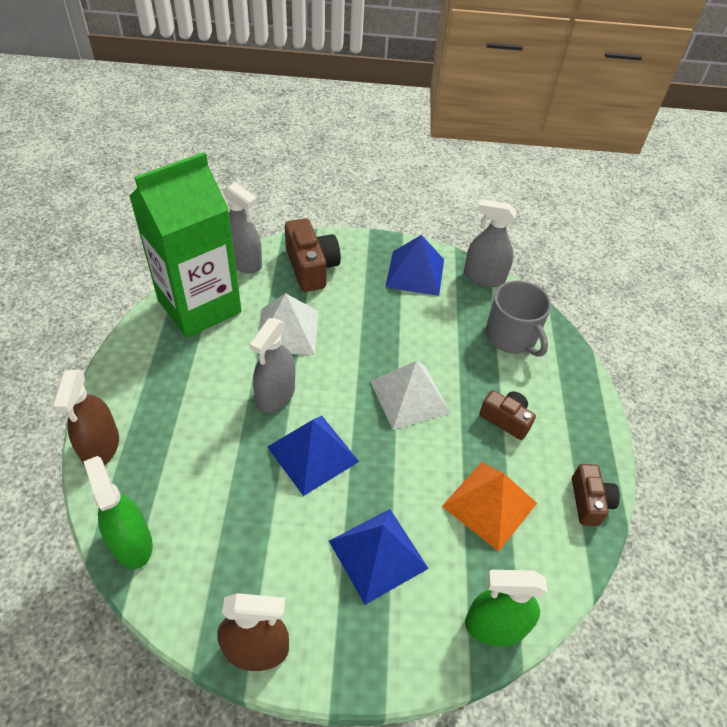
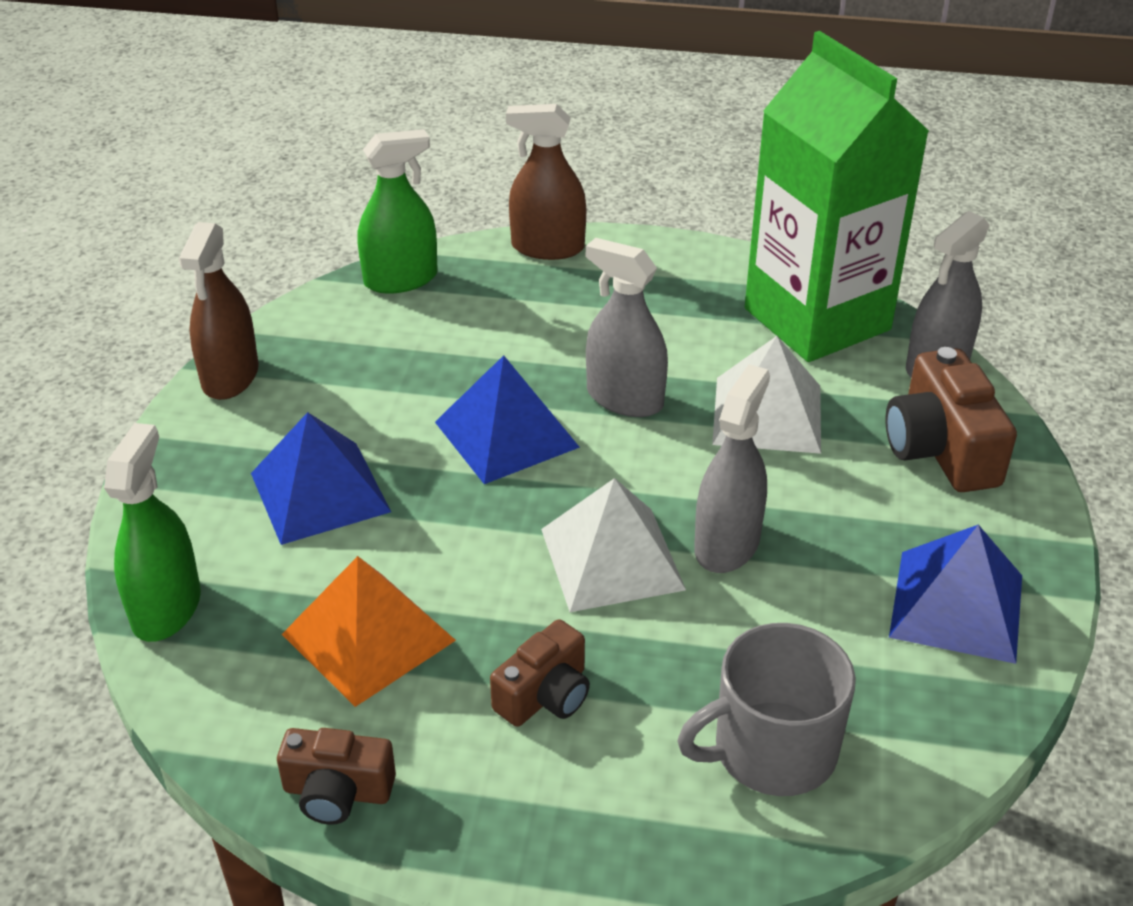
camera: 100 degrees right, 10 degrees down
(311, 267) = (941, 449): brown camera -> brown camera turned 90 degrees clockwise
(484, 277) = (966, 732): grey spray bottle -> grey spray bottle (727, 544)

